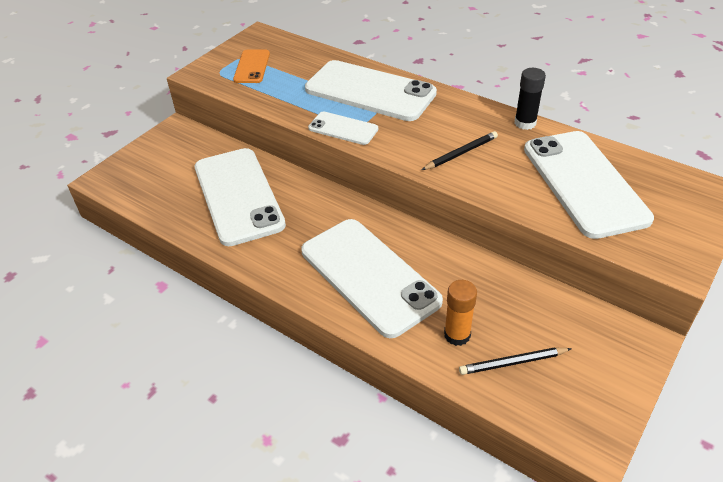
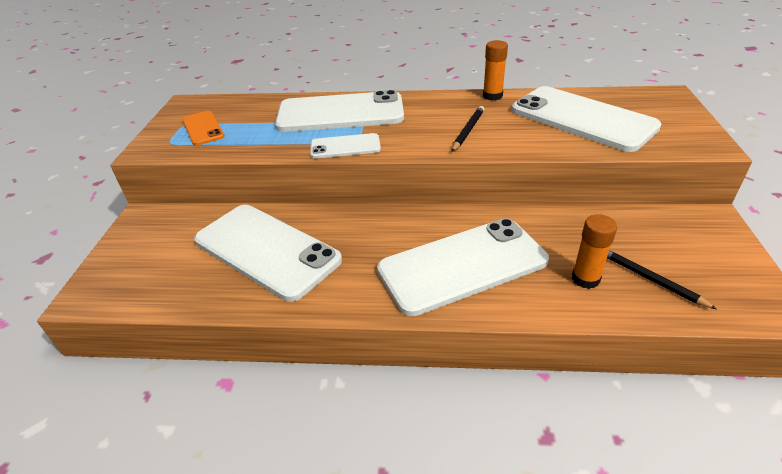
camera: 30 degrees left, 5 degrees down
(369, 276) = (462, 265): white phone -> white phone turned 45 degrees counterclockwise
(512, 363) = (650, 279): black pencil -> black pencil turned 90 degrees clockwise
(525, 123) = (492, 96): black glue stick -> orange glue stick

